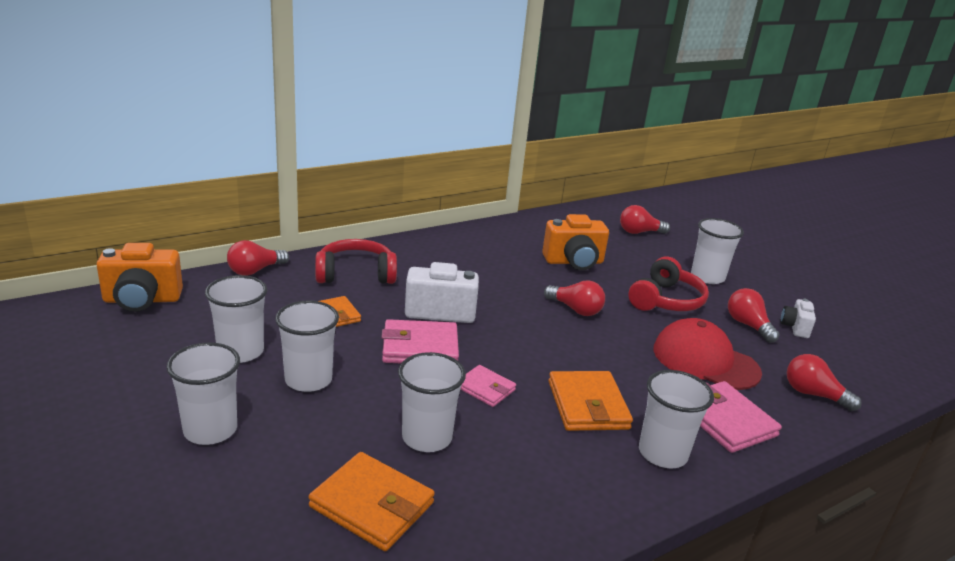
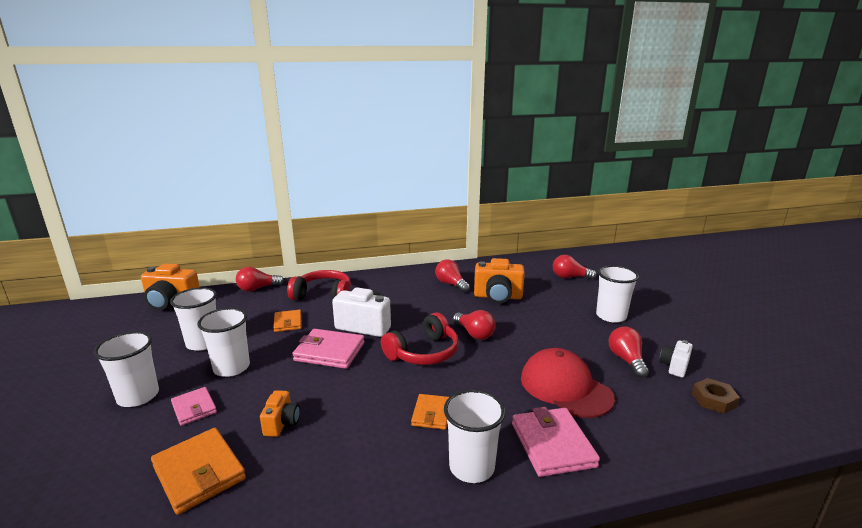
camera: 20 degrees right, 5 degrees down
(427, 437) = (282, 423): white cup -> orange camera
(485, 388) = (356, 389): pink wallet -> pink wallet (194, 408)
(588, 405) = (432, 414): orange wallet -> orange wallet, size x0.61
(665, 300) = (559, 332): red headphones -> red headphones (423, 352)
(813, 394) = (659, 431): red light bulb -> red light bulb (451, 284)
(844, 358) = (713, 400): none -> brown nut

